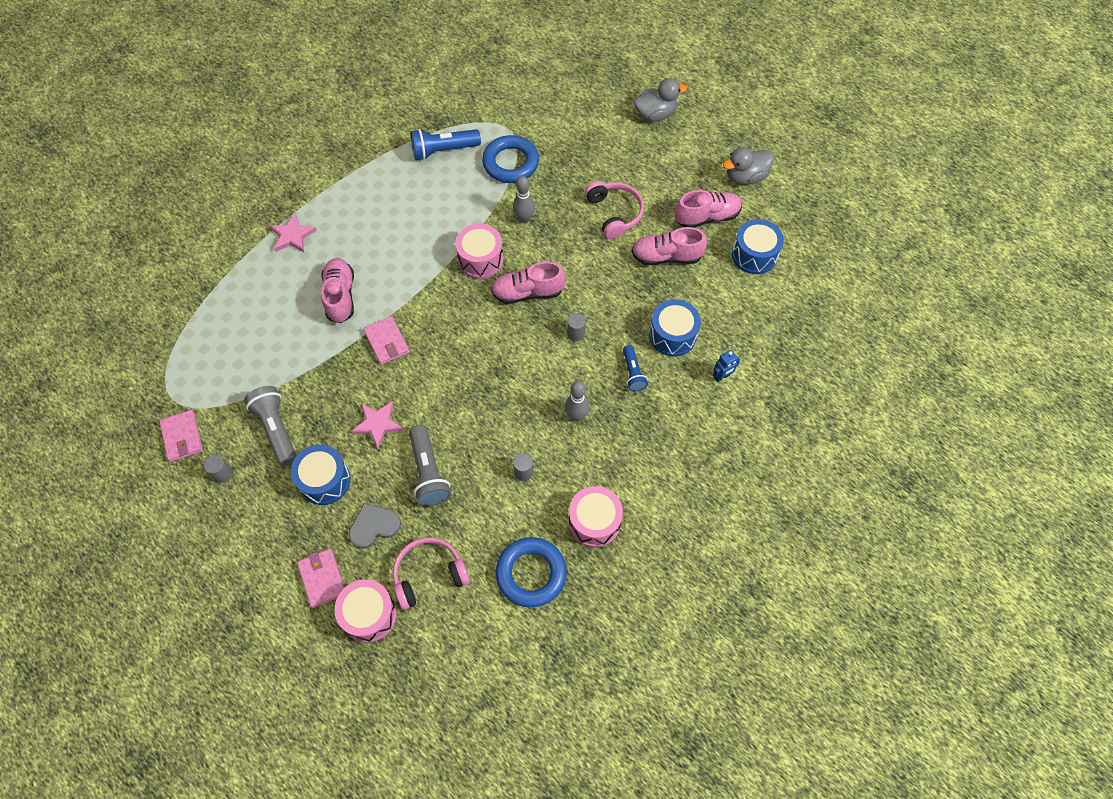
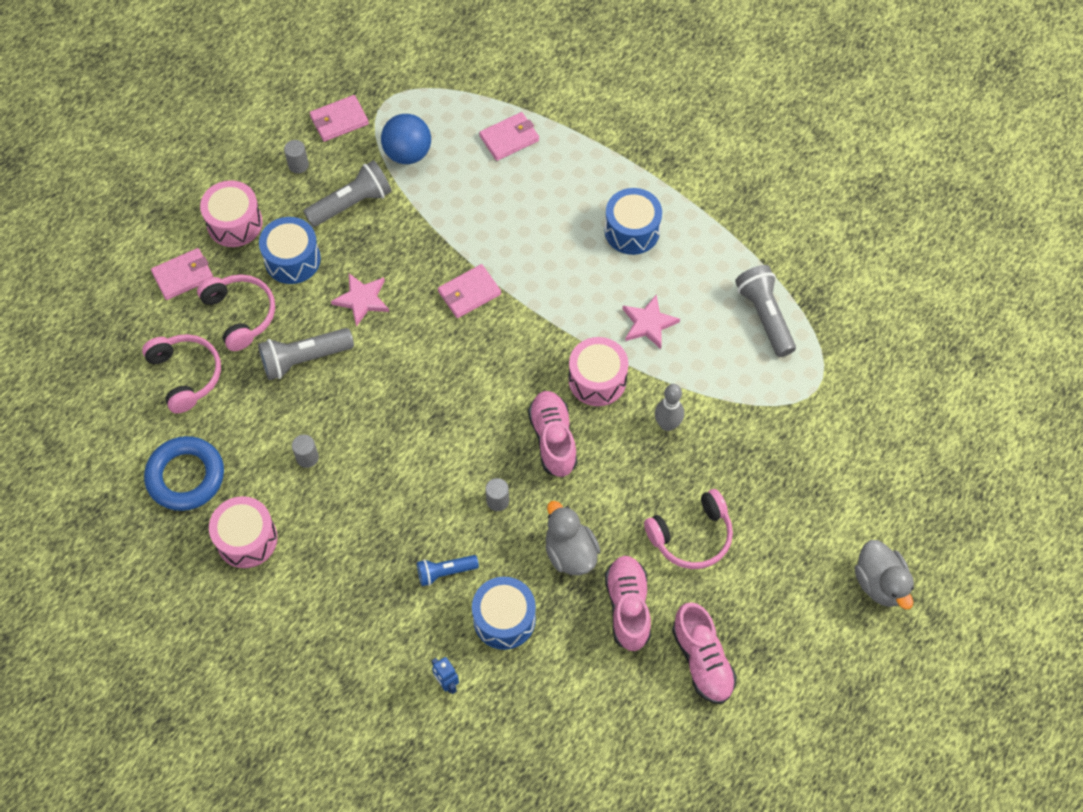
camera: 85 degrees right, 0 degrees up
(234, 381) = (408, 153): none -> blue ball
(240, 302) = (509, 138): none -> pink wallet
(293, 236) = (608, 172): pink star -> pink star (648, 323)
(340, 296) = (527, 236): pink shoe -> none
(369, 615) = (144, 325): pink drum -> pink drum (234, 223)
(374, 526) = (240, 314): grey heart -> pink headphones
(443, 150) = (765, 316): blue flashlight -> grey flashlight
(510, 163) = (757, 399): blue ring -> none
(576, 416) = (382, 510): grey bowling pin -> none
(745, 177) = (783, 714): grey duck -> grey duck (570, 552)
(754, 255) = (644, 726): blue drum -> blue drum (632, 230)

